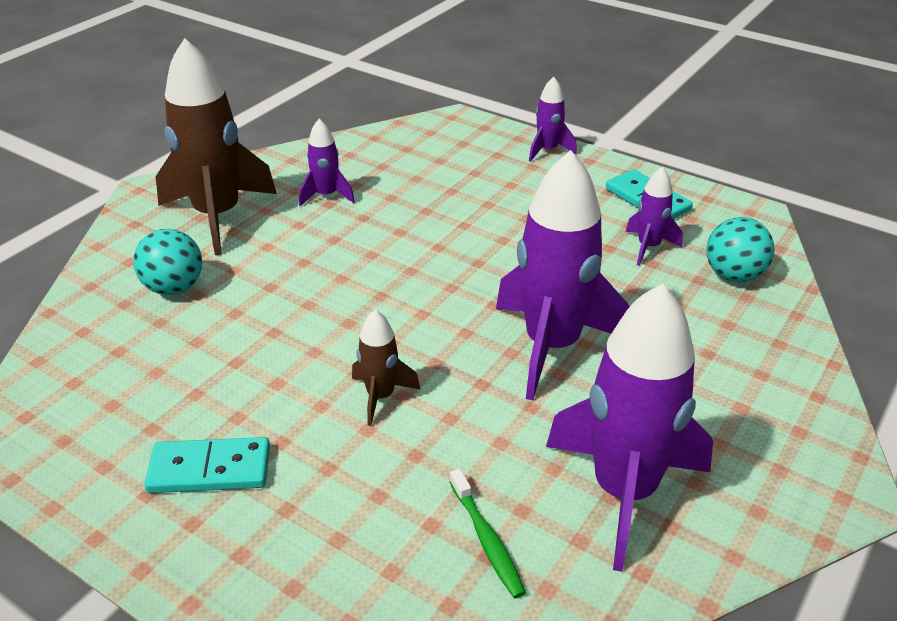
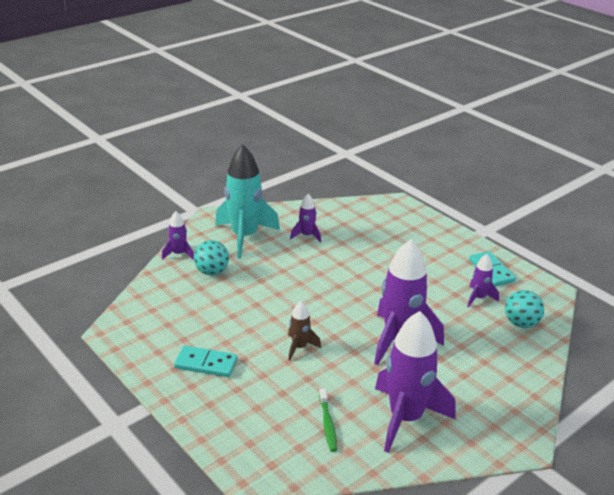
camera: 15 degrees right, 5 degrees down
(218, 216) = (245, 237): brown rocket -> turquoise rocket
(547, 150) = (444, 230): purple rocket -> purple rocket (179, 254)

